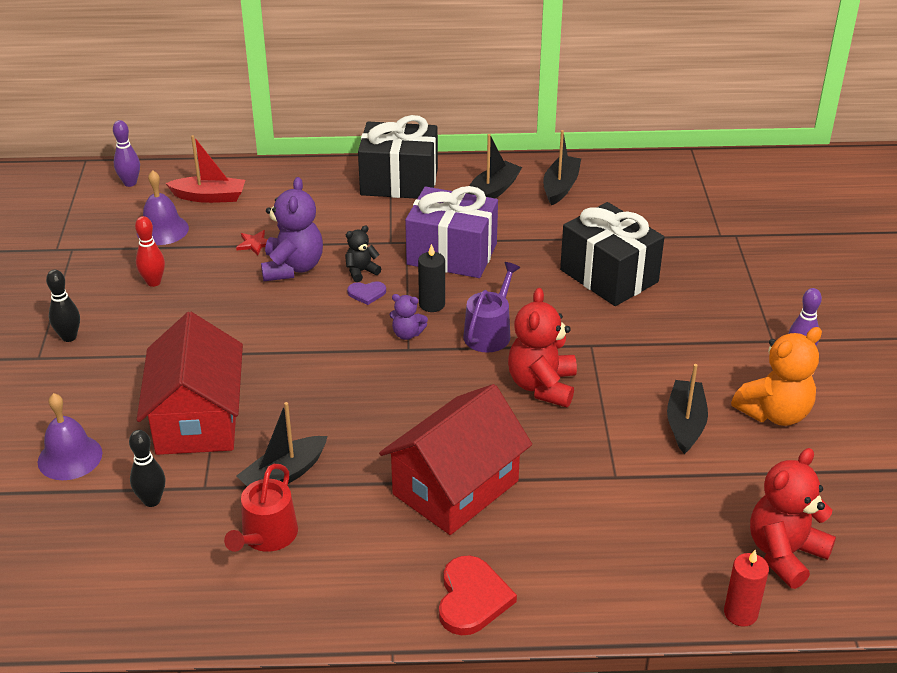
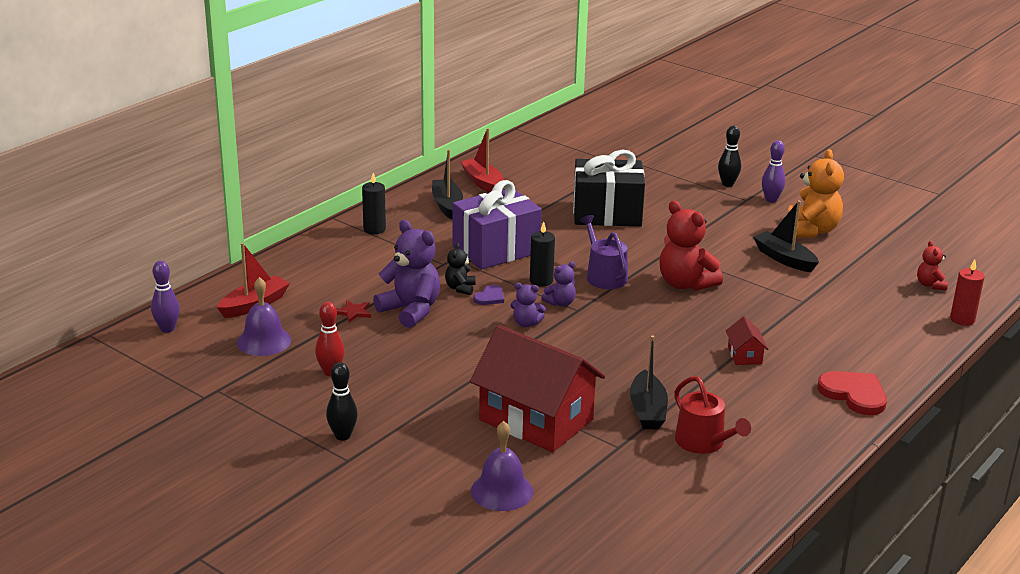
camera: 50 degrees left, 10 degrees down
(152, 500) = (603, 474): black bowling pin -> black bowling pin (727, 184)
(348, 334) = (526, 323): none -> purple teddy bear
(399, 182) = (374, 229): black gift -> black candle
(455, 488) = (744, 355): red house -> red house, size x0.41
(560, 187) = (483, 183): black boat -> red boat
(784, 553) = (930, 285): red teddy bear -> red teddy bear, size x0.52

